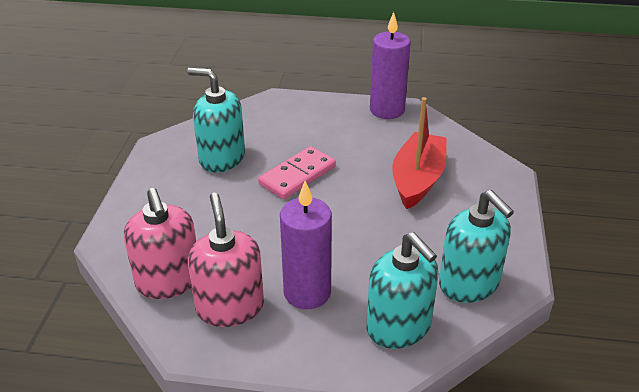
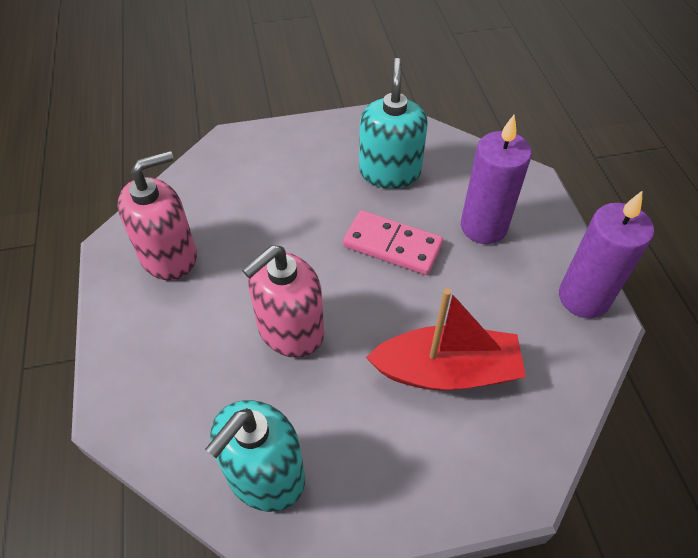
camera: 70 degrees right, 15 degrees up
(168, 281) = (191, 200): pink soap dispenser -> pink soap dispenser (290, 330)
(307, 292) = (205, 312): purple candle -> purple candle (483, 227)
(399, 327) = (174, 412): turquoise soap dispenser -> none

